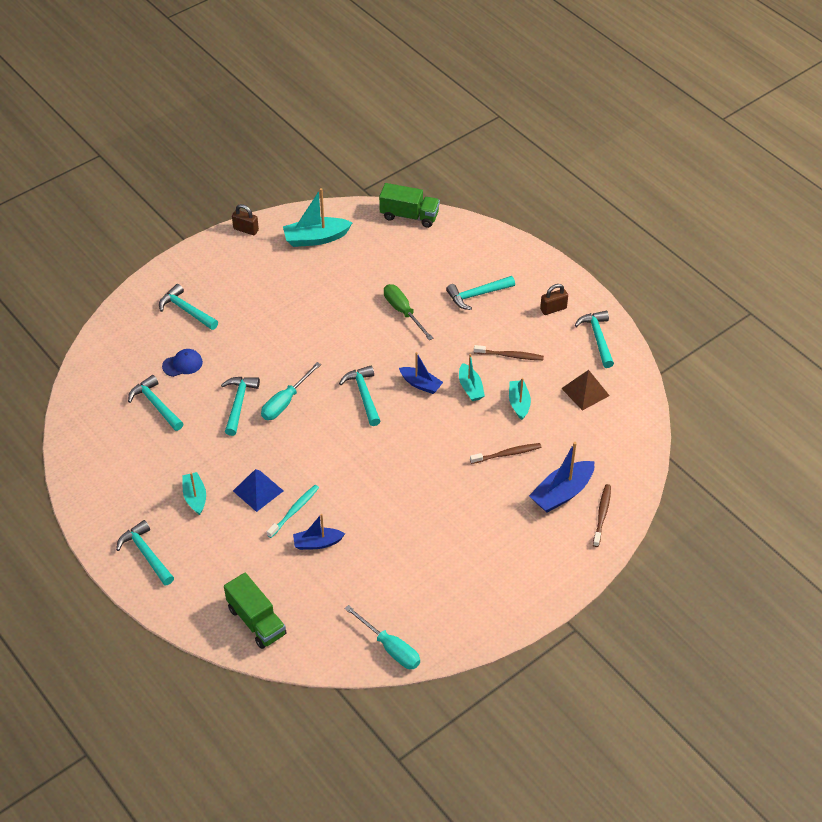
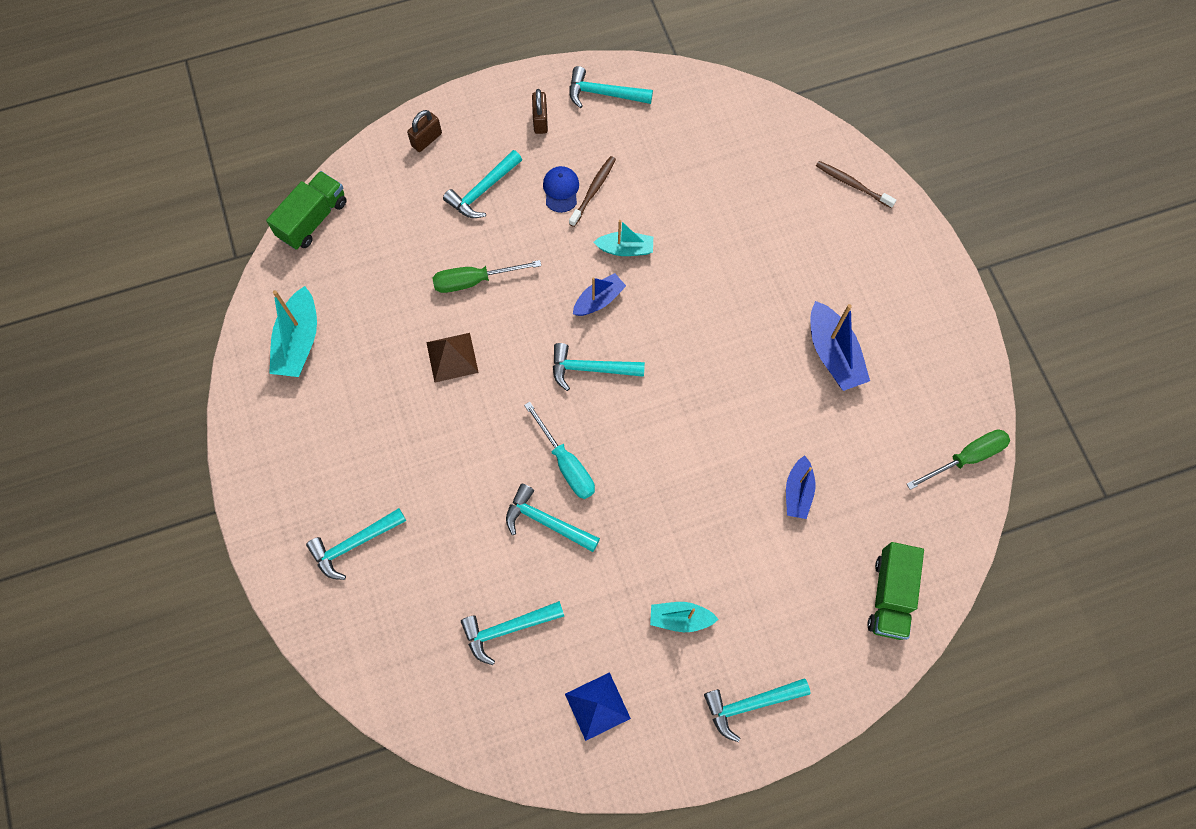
camera: 70 degrees left, 20 degrees up
(182, 364) = (450, 575): blue cap -> blue cap (561, 190)
(246, 229) = (238, 424): brown padlock -> brown padlock (426, 140)
(256, 621) = (890, 596): green truck -> green truck turned 120 degrees clockwise
(258, 491) = (696, 538): blue pyramid -> blue pyramid (597, 706)
(294, 511) = (741, 504): turquoise toothbrush -> none
(390, 648) = (966, 458): turquoise screwdriver -> green screwdriver
(477, 295) = (483, 190): turquoise hammer -> turquoise hammer turned 45 degrees clockwise
(507, 454) = (737, 246): brown toothbrush -> none
(519, 403) = (668, 207): turquoise boat -> none
(562, 493) = (810, 211): blue boat -> blue boat (833, 354)
(585, 392) = (677, 135): brown pyramid -> brown pyramid (452, 357)

